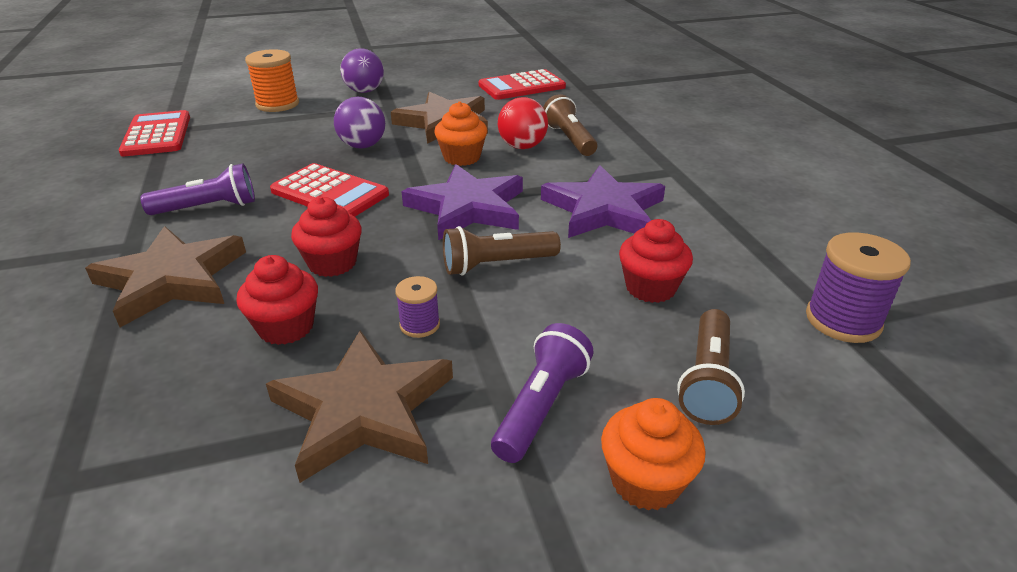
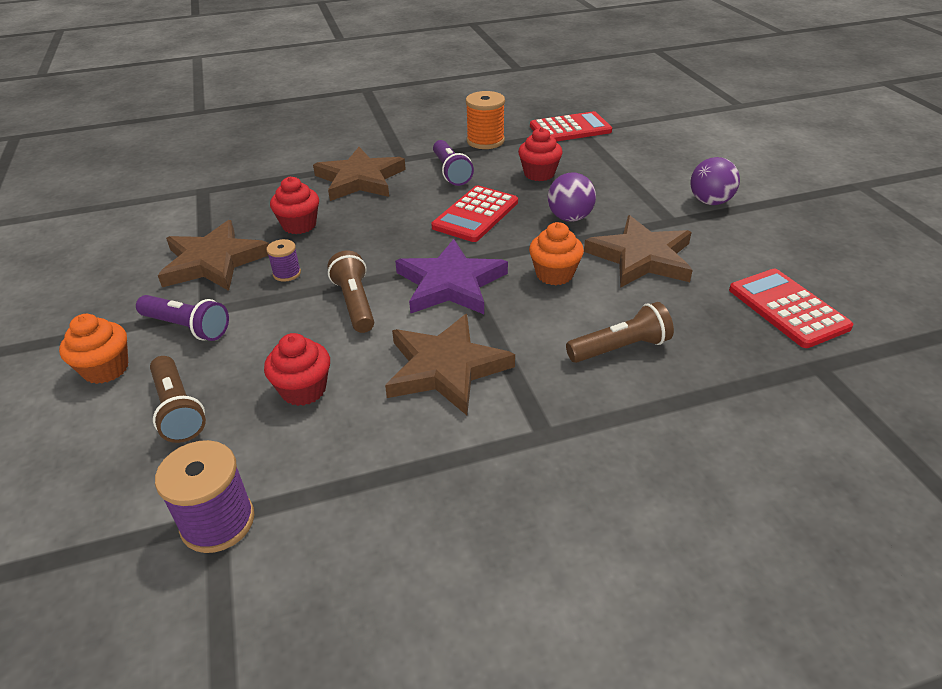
camera: 90 degrees right, 5 degrees up
(277, 104) = (653, 163): orange spool -> orange spool (485, 141)
(332, 263) = (369, 230): red cupcake -> red cupcake (539, 174)
(522, 147) = (590, 312): red ball -> none
(604, 210) = (446, 368): purple star -> brown star
(707, 380) = (178, 410): brown flashlight -> brown flashlight turned 135 degrees counterclockwise

